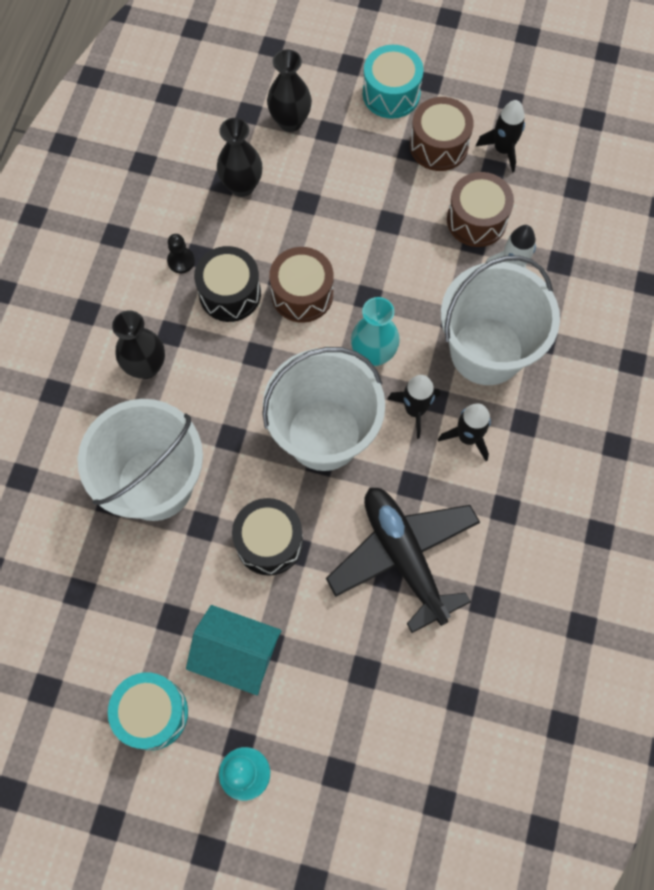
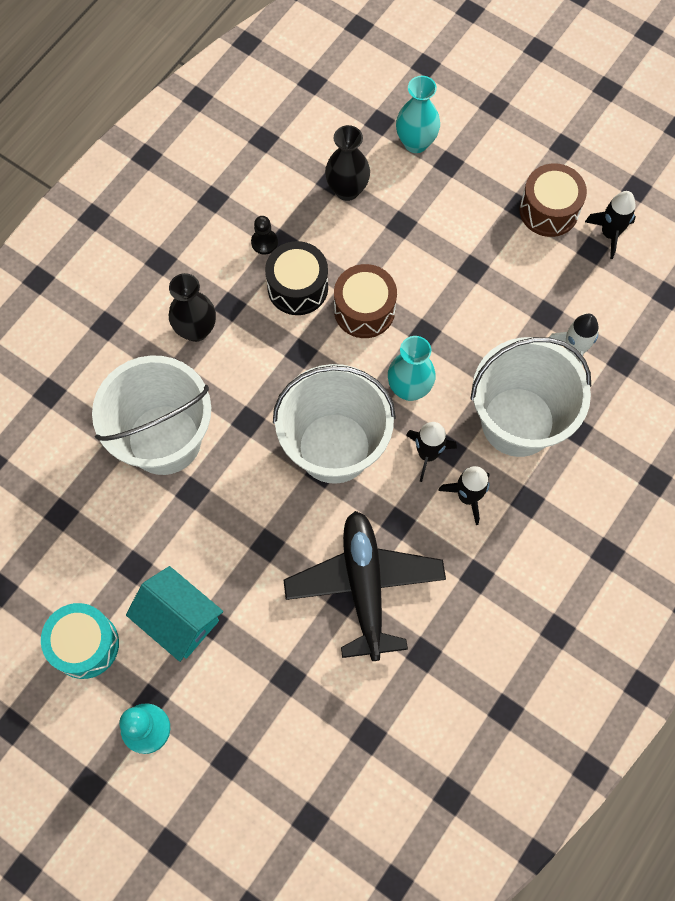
camera: 20 degrees right, 0 degrees up
(269, 542) = (246, 529): black drum -> none
(290, 121) = (415, 143): black vase -> turquoise vase
(391, 94) = (522, 146): turquoise drum -> none
(476, 220) = (557, 293): brown drum -> none

